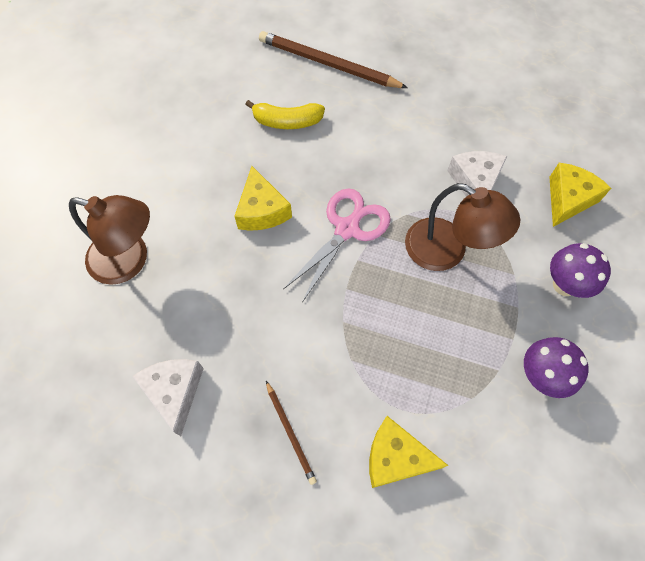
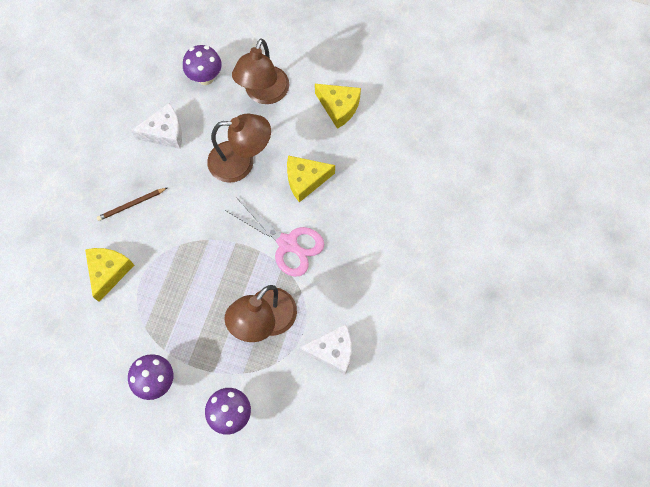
camera: 90 degrees right, 5 degrees up
(90, 338) = (205, 78): none -> purple mushroom
(231, 285) = (241, 162): none -> brown lamp
(287, 122) = (395, 196): yellow banana -> none
(328, 64) = (463, 230): brown pencil -> none
(568, 199) = (314, 432): yellow cheese -> yellow cheese (339, 107)

